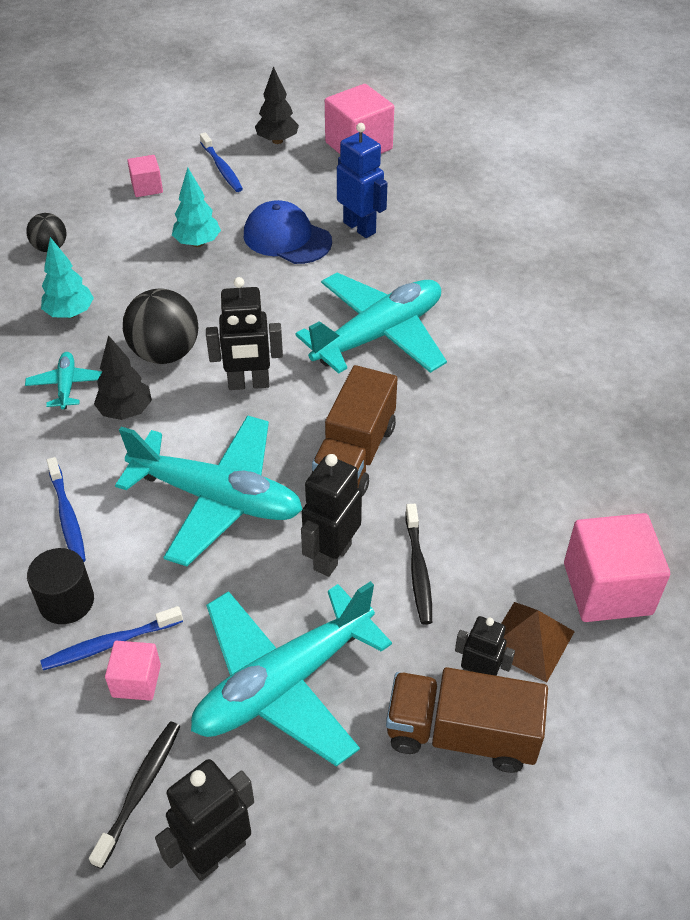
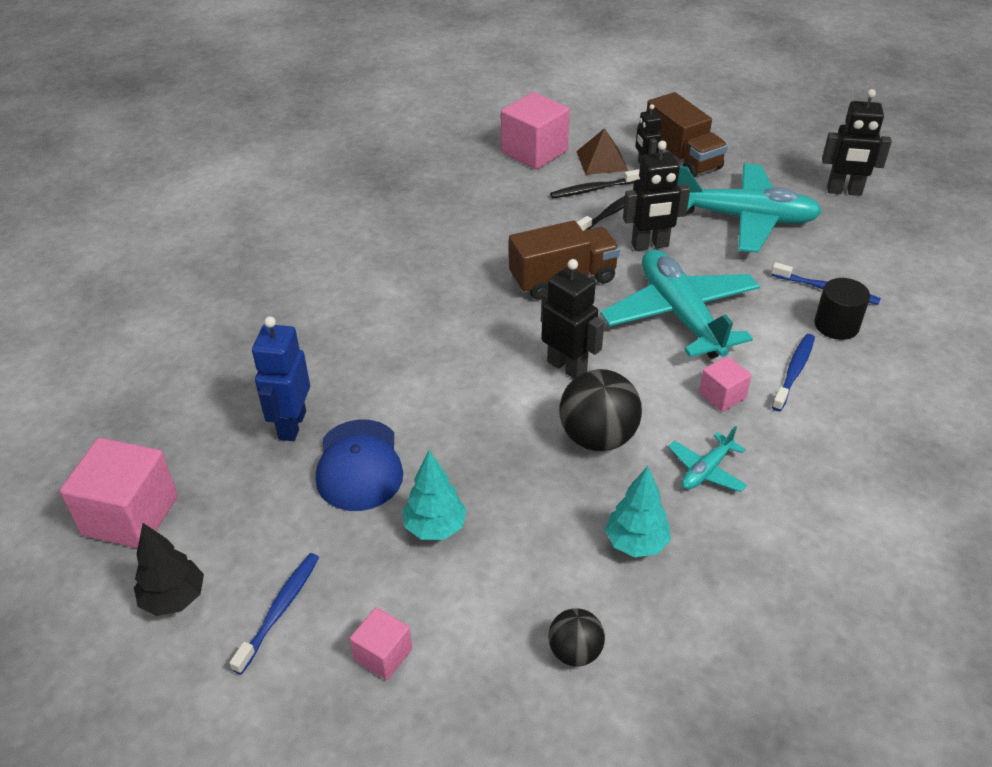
camera: 130 degrees left, 5 degrees down
(126, 411) = (680, 413): black tree -> none
(136, 681) = (826, 266): pink cube -> pink cube (722, 396)
(140, 790) = (863, 228): black toothbrush -> black toothbrush (593, 189)
(378, 335) = (431, 332): turquoise plane -> none

